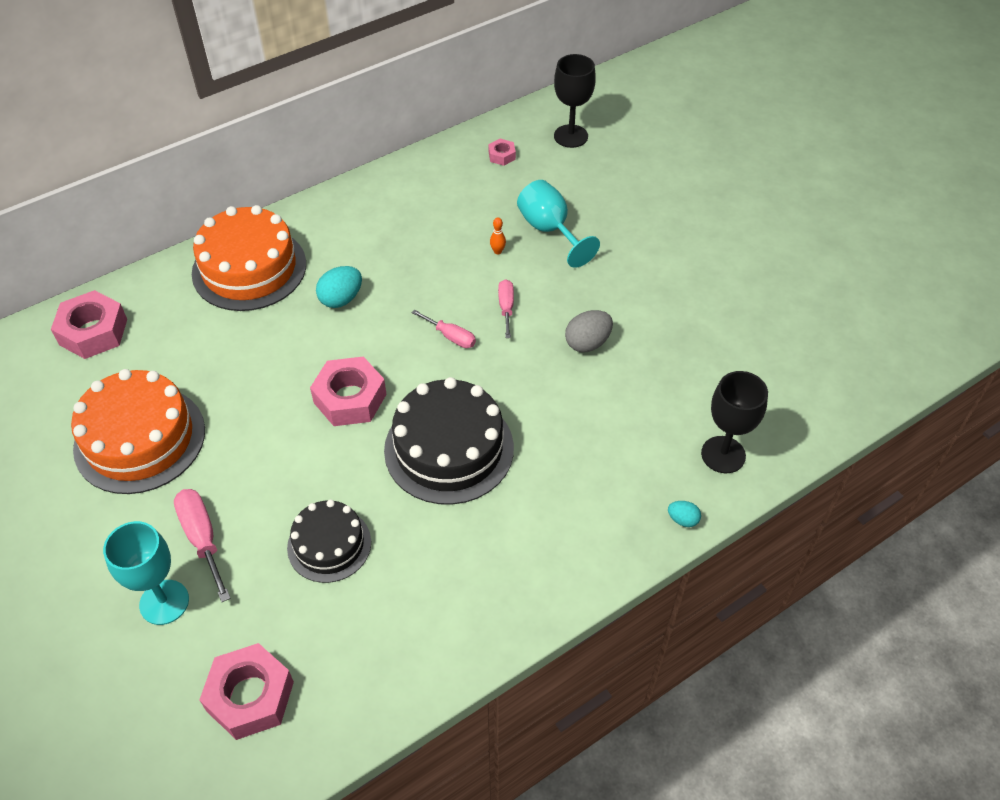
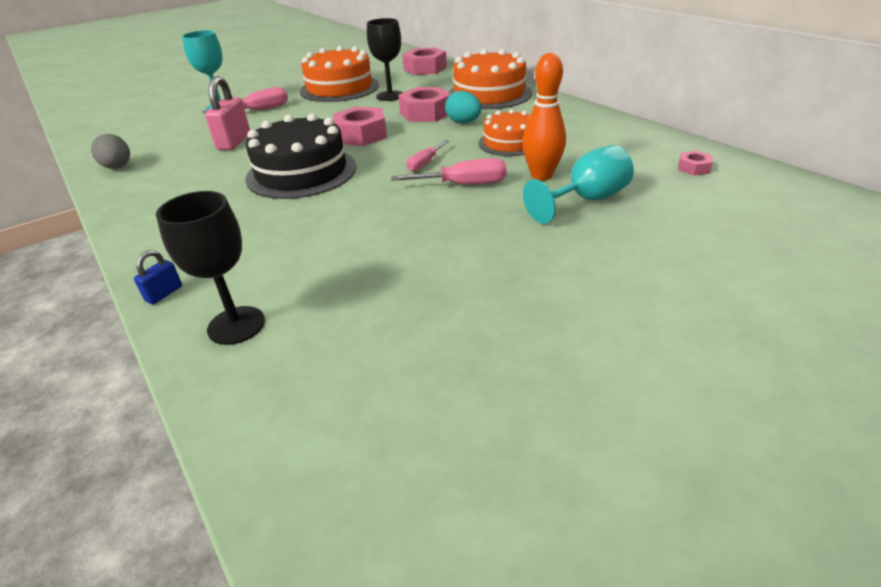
camera: 90 degrees right, 15 degrees down
(250, 696) = (141, 133): pink nut -> pink nut (425, 113)
(329, 545) = (234, 142): black cake -> pink padlock
(414, 265) = (509, 143): none -> orange cake
(497, 251) = (541, 176): orange bowling pin -> orange bowling pin, size x2.49
(506, 308) = (464, 184): pink screwdriver -> pink screwdriver, size x1.54
(571, 136) = (769, 204): black goblet -> black goblet (390, 96)
(587, 343) = (418, 229): grey egg -> grey egg (118, 167)
(682, 520) = (164, 293): turquoise egg -> blue padlock

